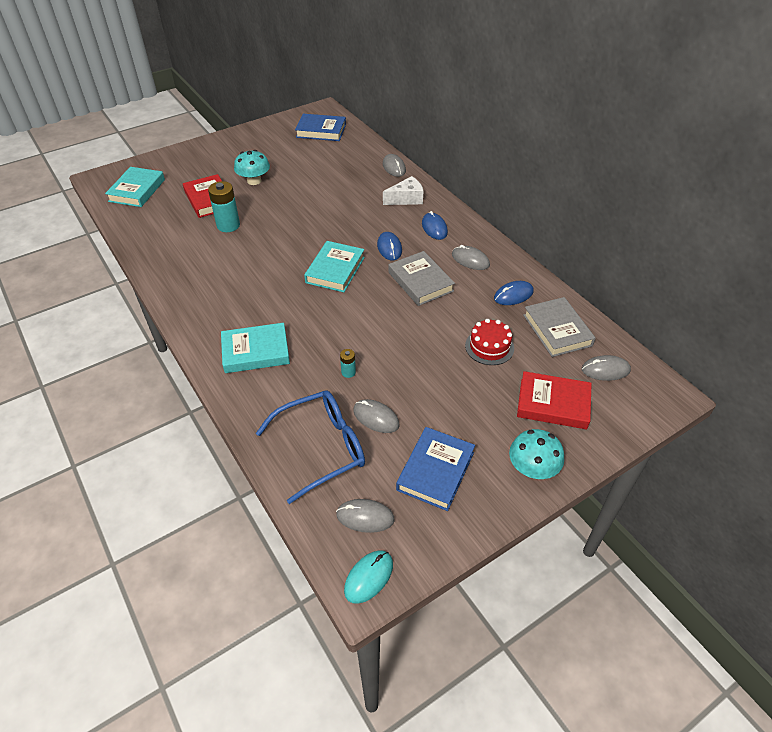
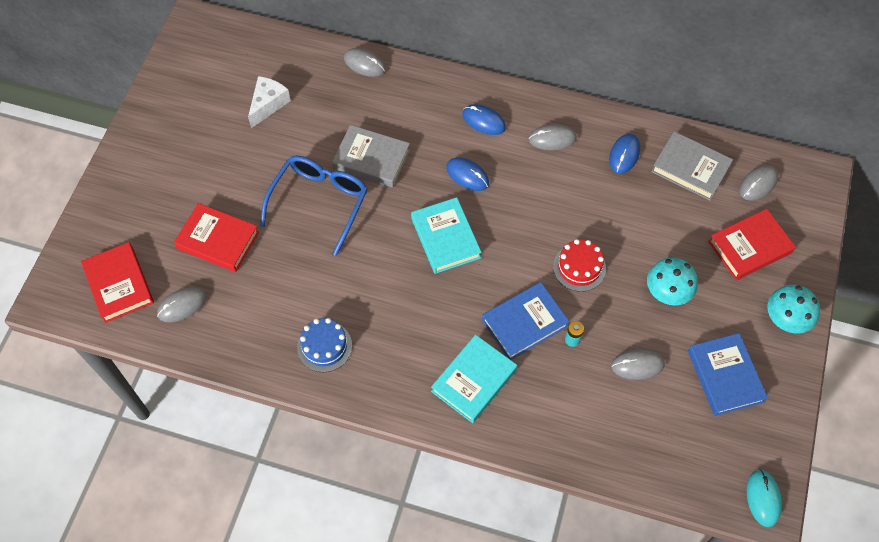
camera: 40 degrees left, 15 degrees up
(137, 190) = (119, 284): turquoise book -> red book
(196, 278) = (324, 346): none -> blue cake
(228, 225) = (279, 259): turquoise battery -> none
(254, 181) = (237, 181): turquoise mushroom -> turquoise mushroom (667, 292)
(321, 131) = (229, 59): blue book -> blue book (524, 323)
(322, 447) = (626, 425): blue glasses -> blue glasses (320, 202)
(365, 517) = (715, 456): grey mouse -> grey mouse (182, 305)
(406, 199) = (420, 100): white cheese -> white cheese (268, 104)
(420, 282) = (534, 196): grey book -> grey book (371, 159)
(489, 347) = (655, 226): red cake -> red cake (579, 267)

